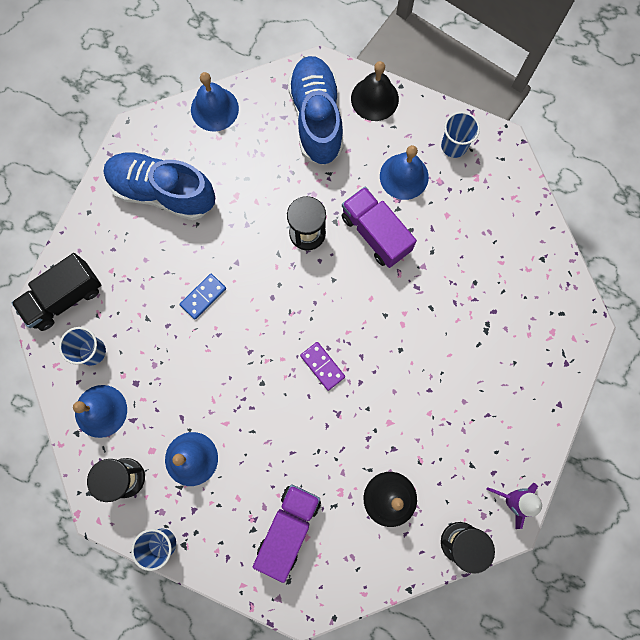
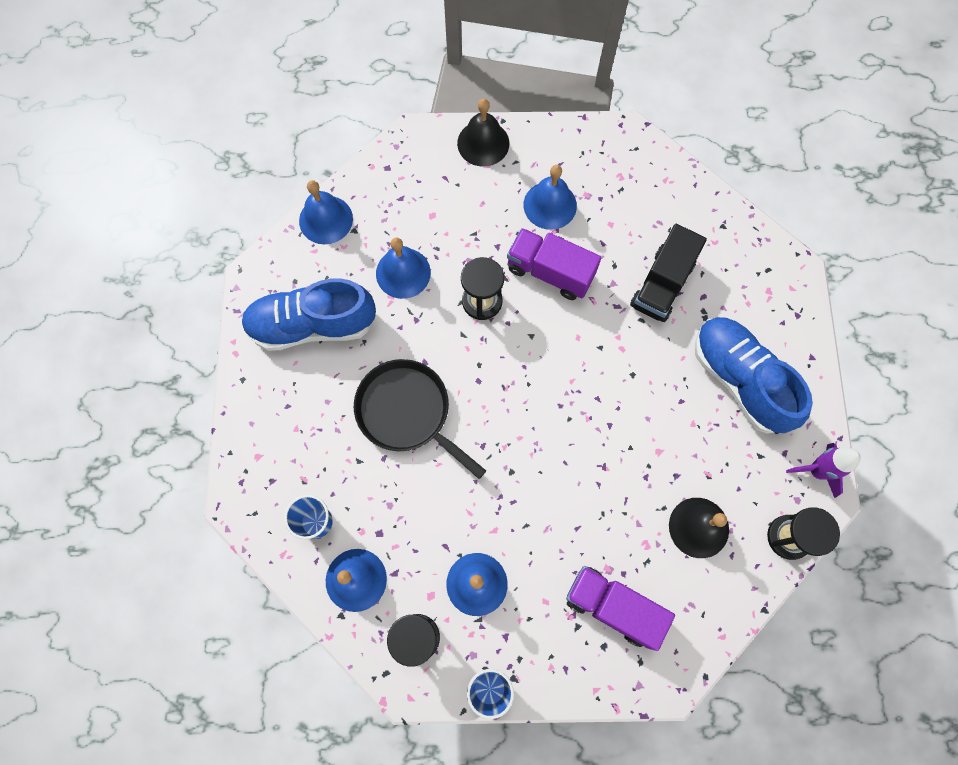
camera: 25 degrees left, 5 degrees down
(64, 298) = (259, 479): black truck -> black truck (662, 284)
(203, 297) = (407, 412): blue domino -> black pan
(255, 181) = (403, 273): none -> blue bell
(289, 528) = (613, 607): purple truck -> purple truck turned 60 degrees counterclockwise
(316, 118) = (434, 186): blue shoe -> blue shoe (739, 380)
(322, 366) = (564, 426): purple domino -> none
(454, 146) = (583, 156): blue cup -> none

